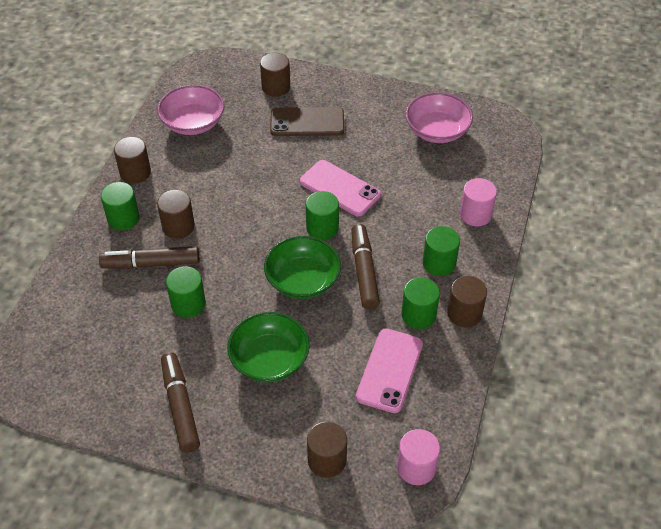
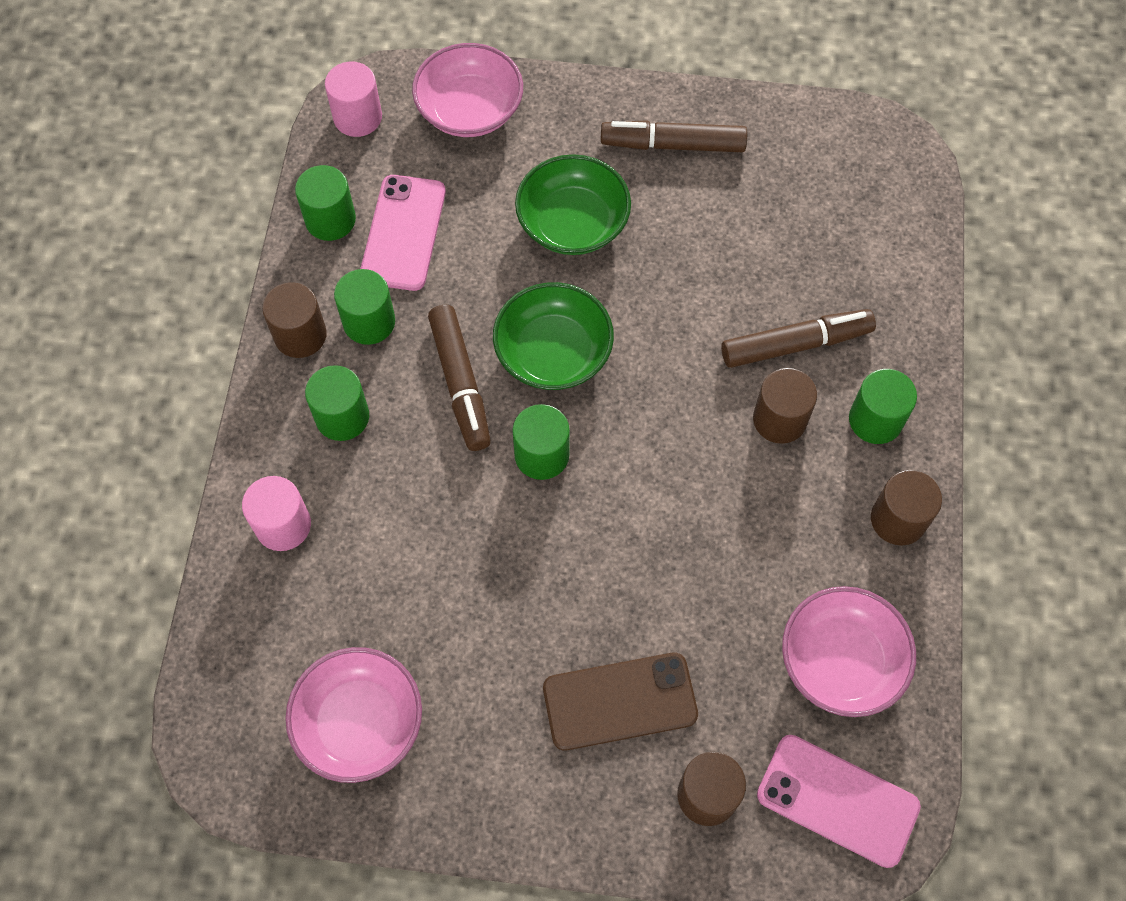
camera: 170 degrees right, 15 degrees up
(180, 406) = (673, 145): brown marker -> brown marker turned 120 degrees clockwise
(188, 304) = (714, 287): green cylinder -> green cylinder (330, 220)
(327, 460) = (470, 109): brown cylinder -> pink bowl
(340, 188) = (527, 544): pink phone -> pink phone (837, 800)

